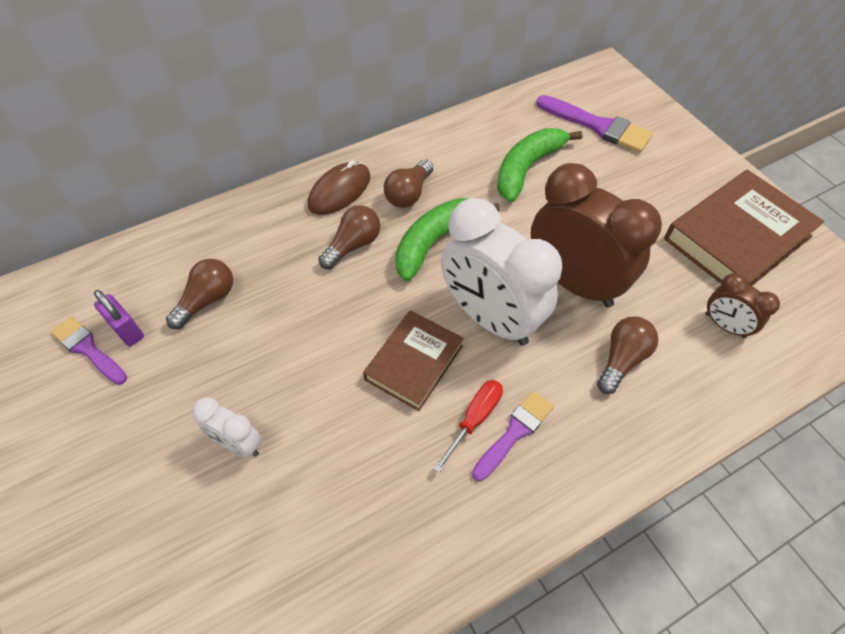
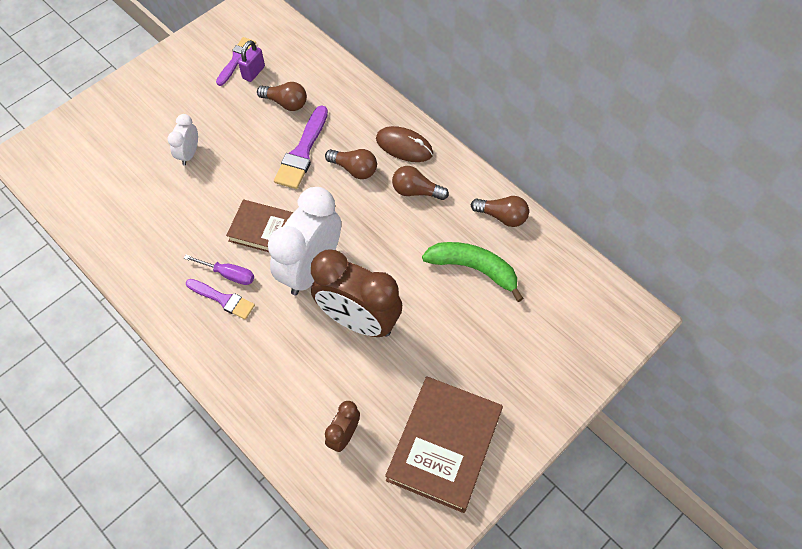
camera: 75 degrees right, 5 degrees up
(436, 241) = (373, 219): green banana -> none
(475, 418) = (229, 274): red screwdriver -> purple screwdriver
(574, 282) = (358, 320): brown clock -> brown clock turned 90 degrees clockwise
(598, 126) = (550, 318): purple brush -> purple brush (302, 152)
(622, 359) = (295, 361): brown light bulb -> brown light bulb (502, 216)
(737, 237) = (444, 445): brown book -> brown book turned 75 degrees clockwise

